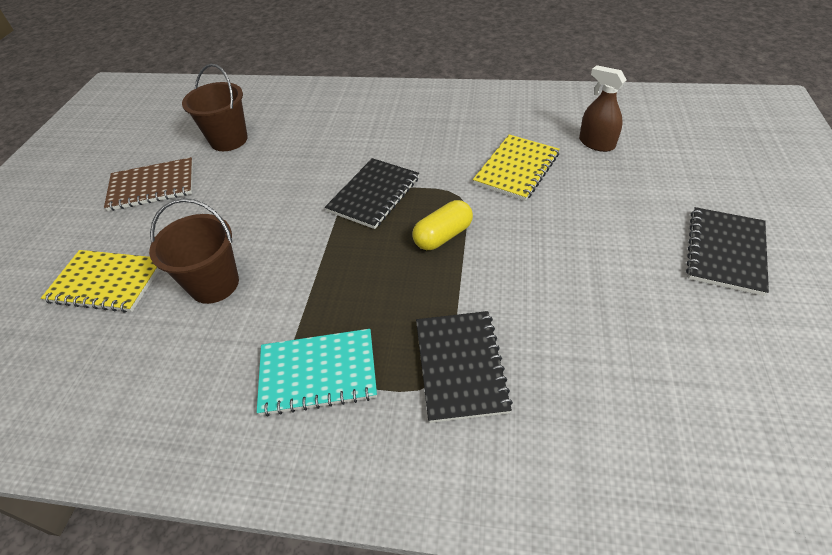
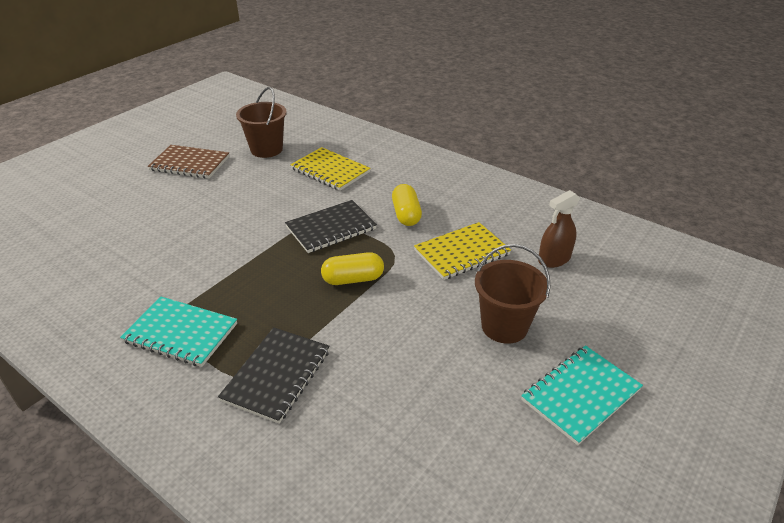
camera: 25 degrees right, 10 degrees down
(106, 282) = (110, 216): yellow notebook -> yellow notebook (330, 170)
(214, 284) = (170, 245): brown bucket -> brown bucket (504, 326)
(433, 153) = (406, 214): none -> yellow capsule
(596, 143) = (554, 259): brown spray bottle -> brown spray bottle turned 105 degrees counterclockwise
(725, 252) = (580, 395): black notebook -> turquoise notebook

